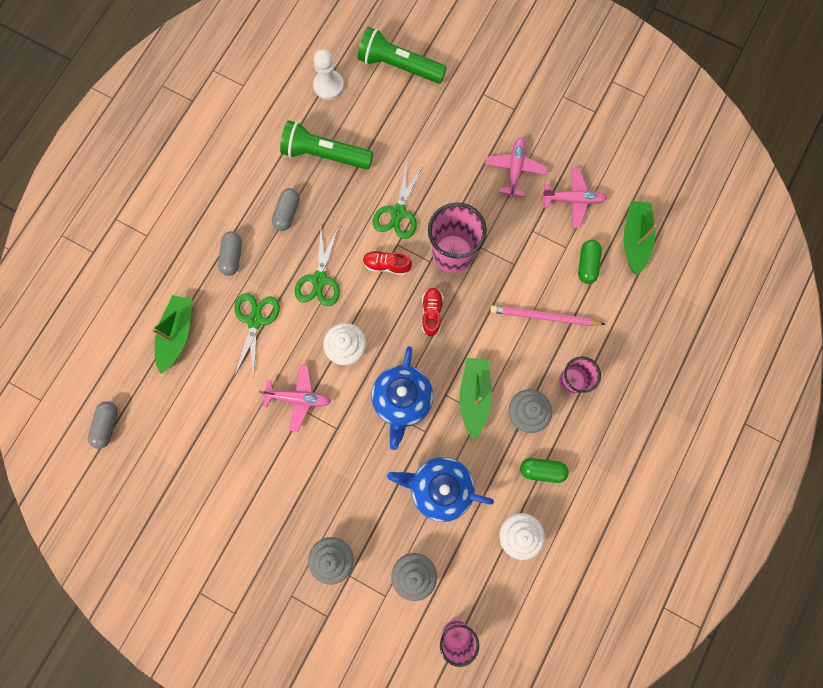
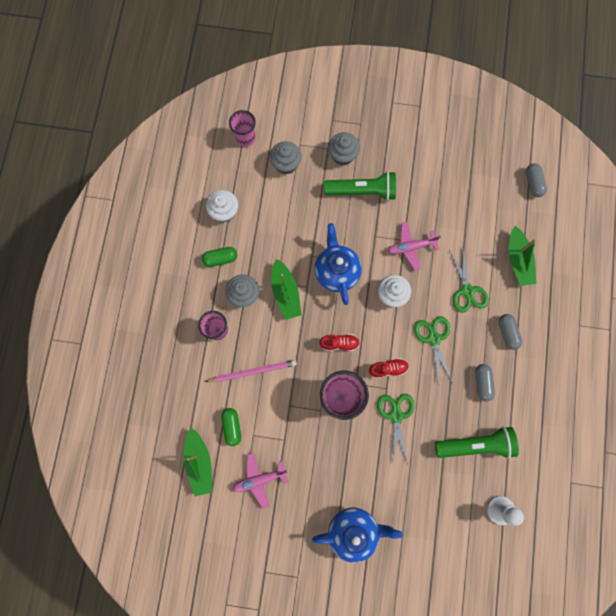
camera: 160 degrees right, 0 degrees up
(399, 66) = (449, 553): green flashlight -> green flashlight (362, 191)
(431, 313) = (339, 343): red shoe -> red shoe turned 75 degrees counterclockwise
(439, 488) = (288, 222): blue teapot -> blue teapot (353, 530)
(515, 169) = (316, 489): pink plane -> none

